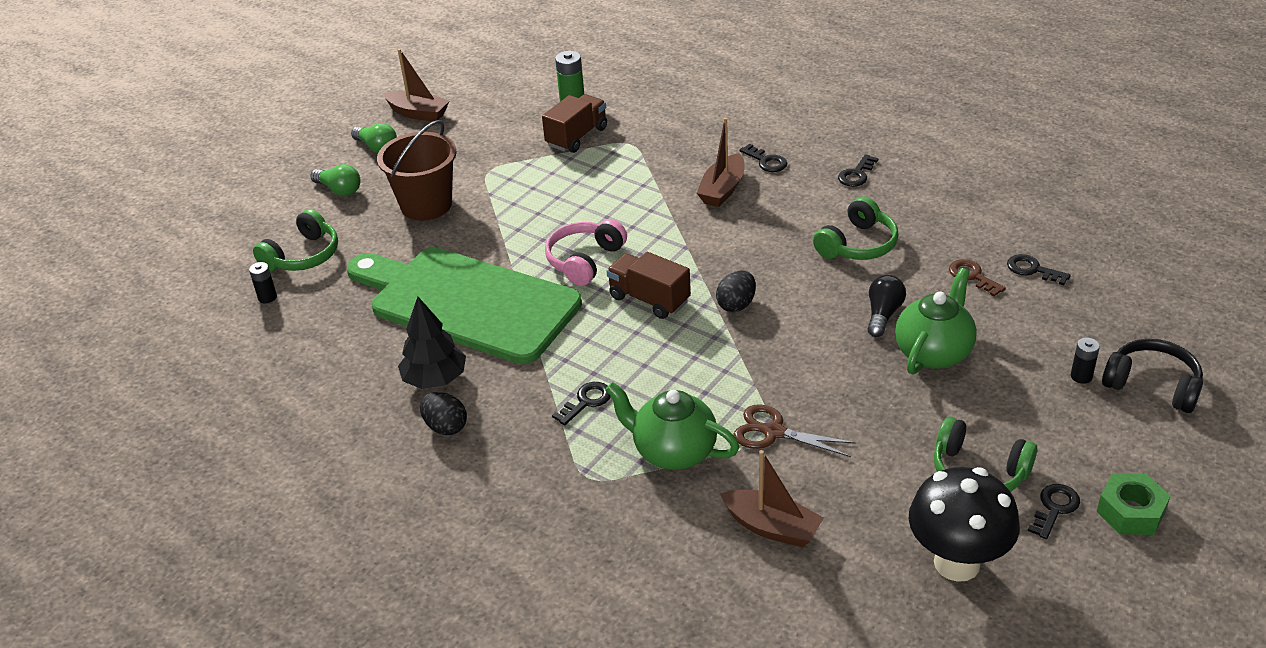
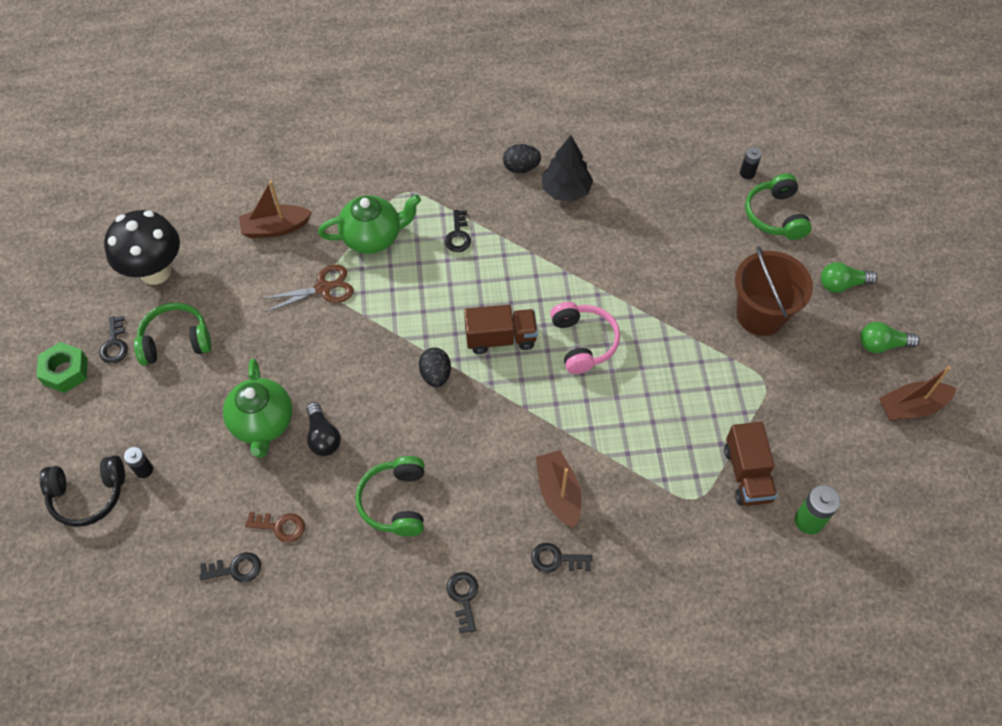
camera: 135 degrees right, 20 degrees up
(467, 303) = (618, 254): green cutting board -> none

